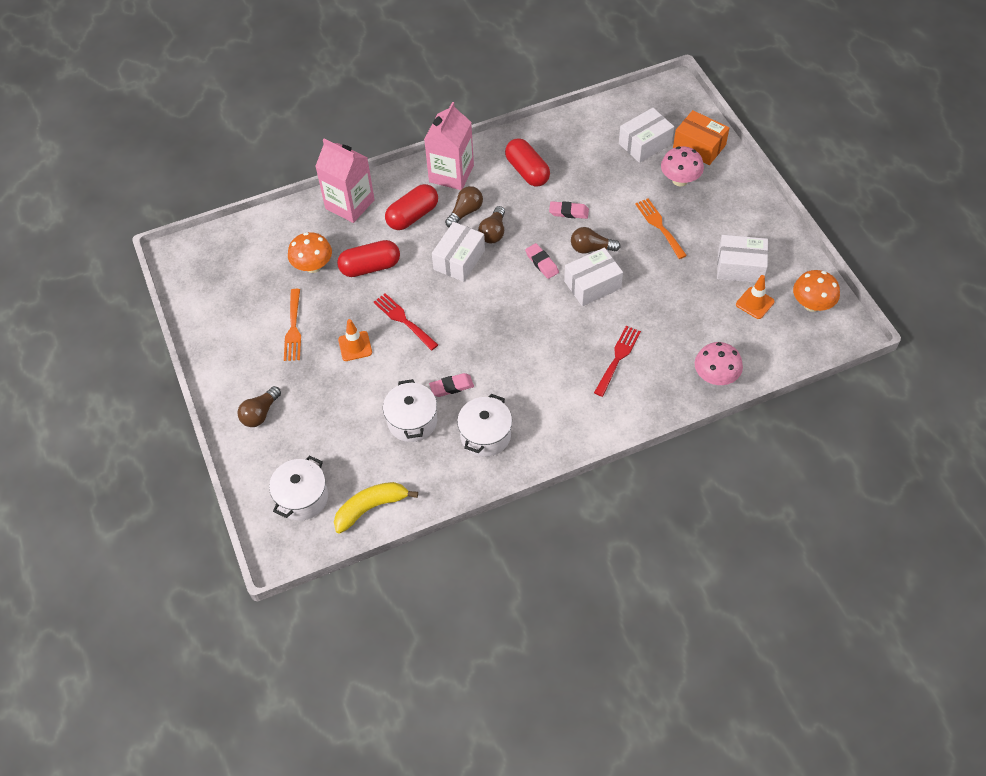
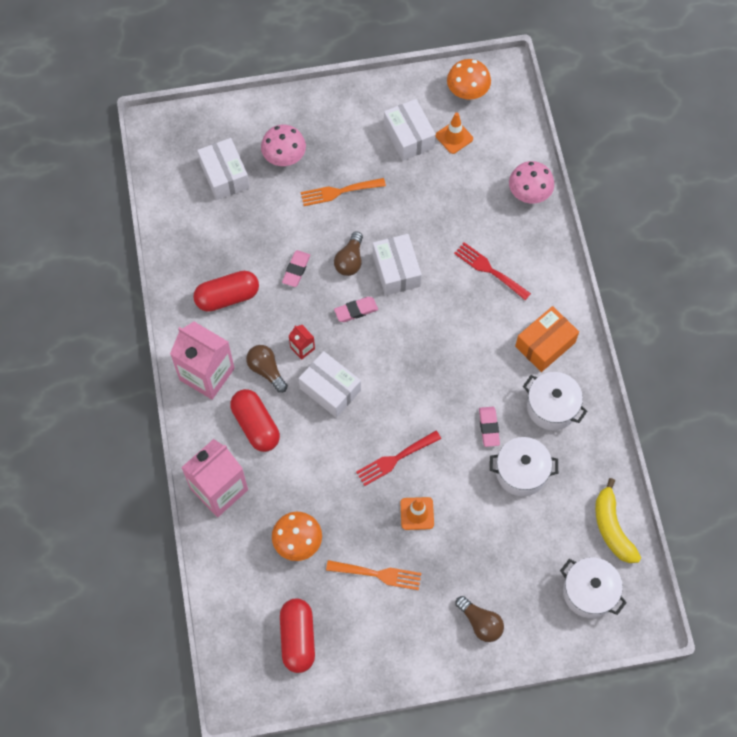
camera: 80 degrees left, 10 degrees up
(370, 267) = (315, 481): red capsule -> red capsule (297, 638)
(493, 232) = (302, 348): brown light bulb -> red carton
(699, 146) = (244, 127): orange box -> orange box (545, 344)
(740, 267) = (408, 137): white box -> white box turned 45 degrees counterclockwise

